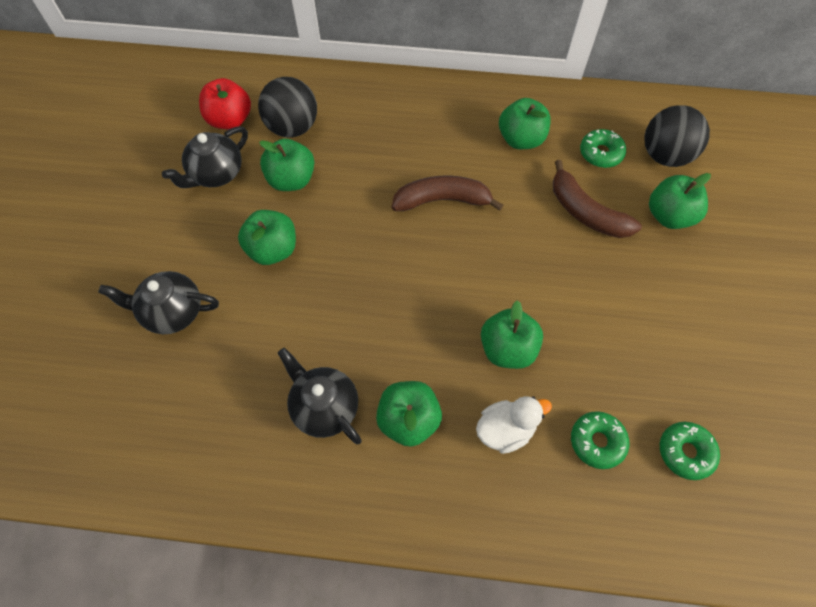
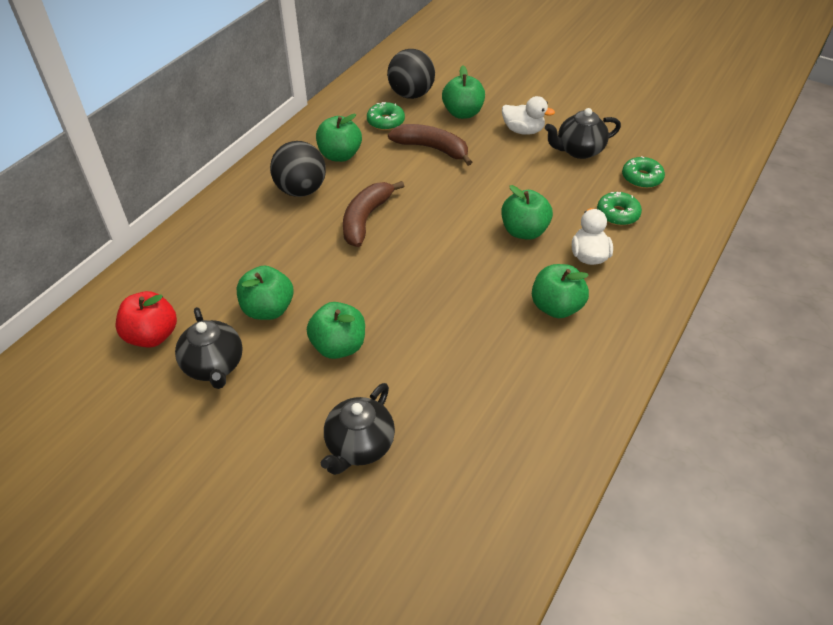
camera: 65 degrees left, 15 degrees down
(292, 127) = (205, 290): black ball -> black ball (301, 190)
(324, 407) = (520, 356): black teapot -> black teapot (578, 150)
(586, 212) = (432, 149): brown banana -> brown banana turned 135 degrees counterclockwise
(682, 288) = (523, 130): none -> white duck

